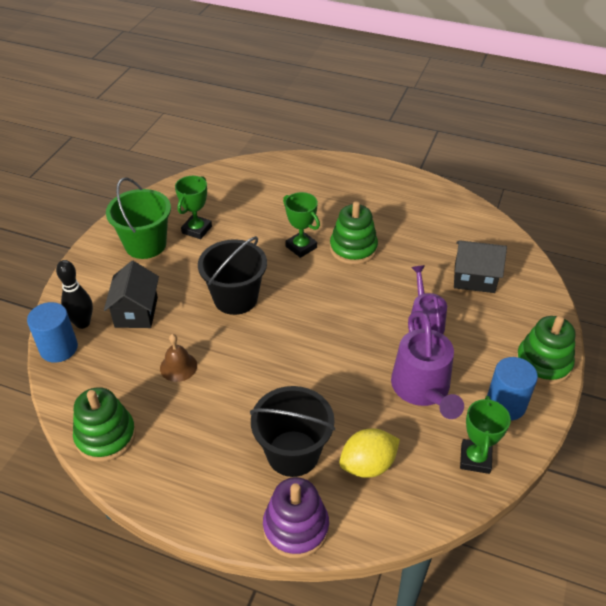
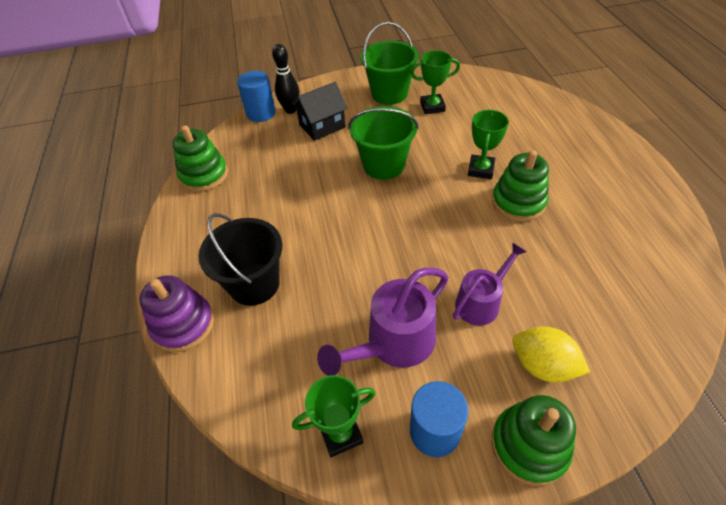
camera: 60 degrees right, 5 degrees up
(178, 366) = (290, 174): brown bell -> none
(235, 298) = (383, 165): black bucket -> green bucket
(368, 465) = (275, 343): yellow lemon -> yellow lemon (542, 365)
(474, 278) = (587, 315): black house -> none

